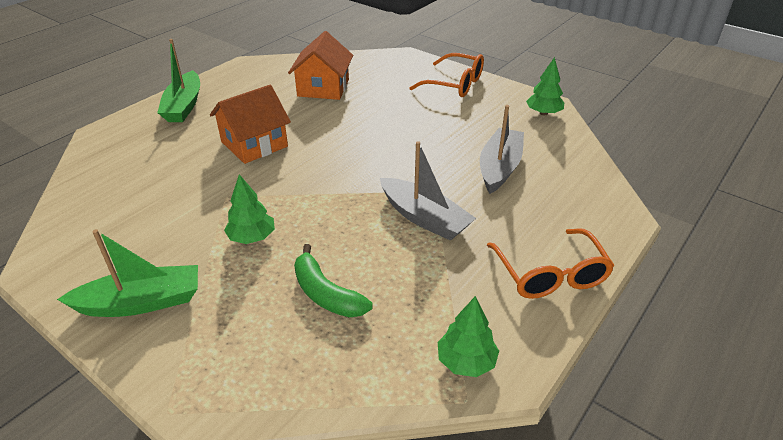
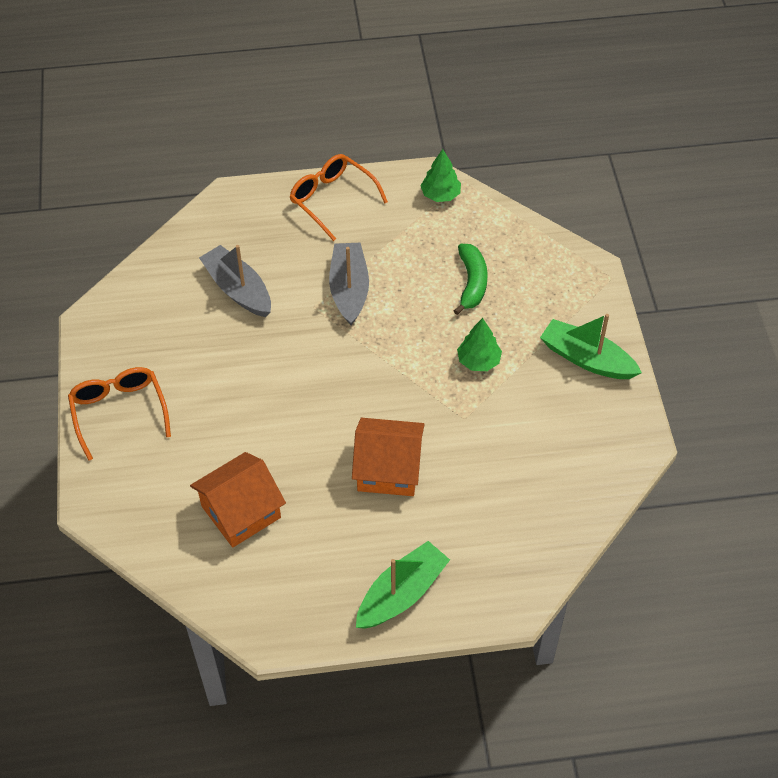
camera: 135 degrees left, 15 degrees up
(499, 168) = (238, 289): grey boat -> grey boat turned 75 degrees clockwise
(543, 113) = (113, 314): green tree -> none
(550, 275) = (332, 199): orange glasses -> orange glasses turned 75 degrees counterclockwise

